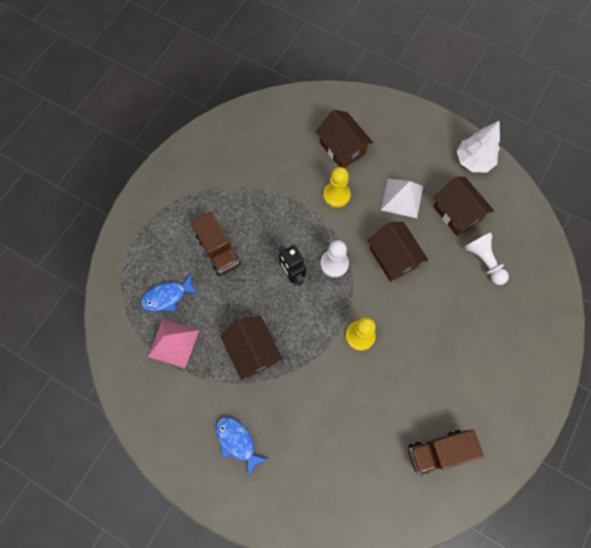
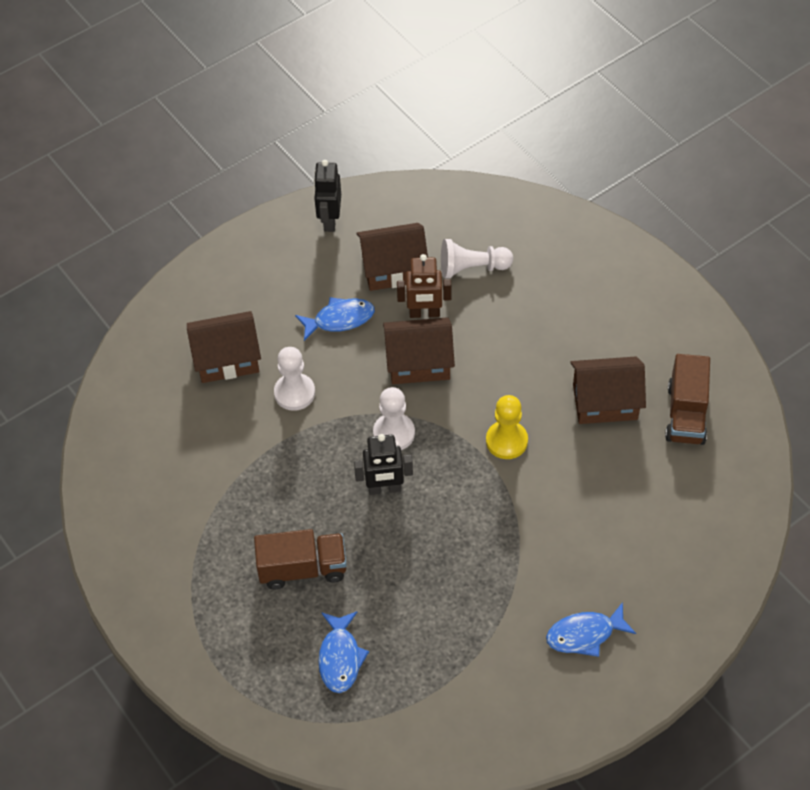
camera: 65 degrees left, 15 degrees down
(173, 343) = (414, 671): pink pyramid -> none
(253, 351) = (471, 574): brown house -> brown house (605, 402)
(336, 195) = (294, 393): yellow pawn -> white pawn
(402, 198) = (339, 319): white pyramid -> blue fish
(432, 246) = (424, 313): none -> brown robot
(473, 161) = (329, 220): white tree -> black robot

